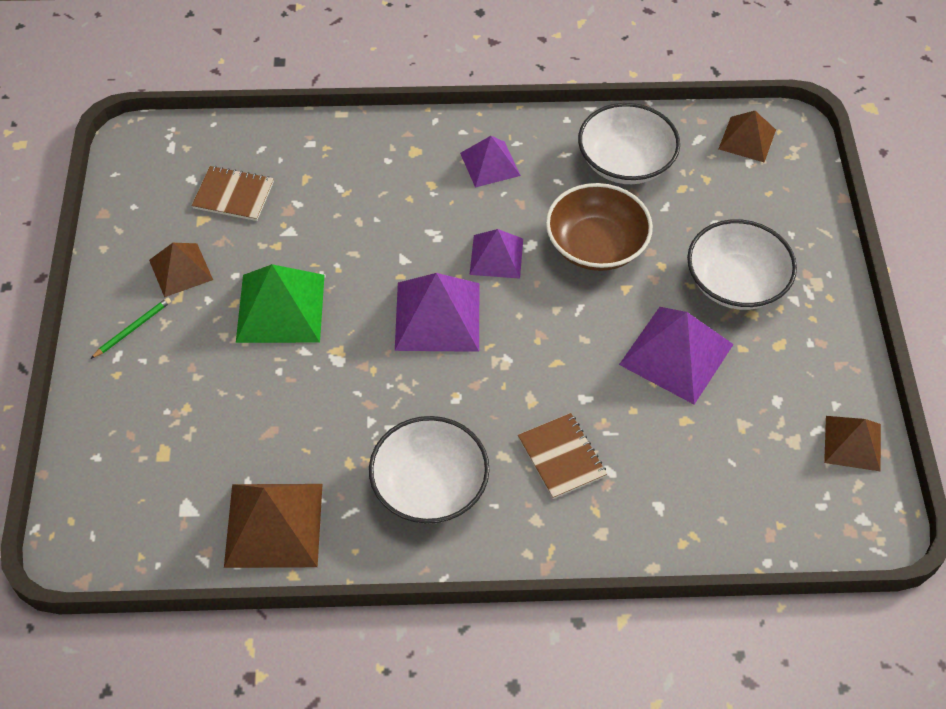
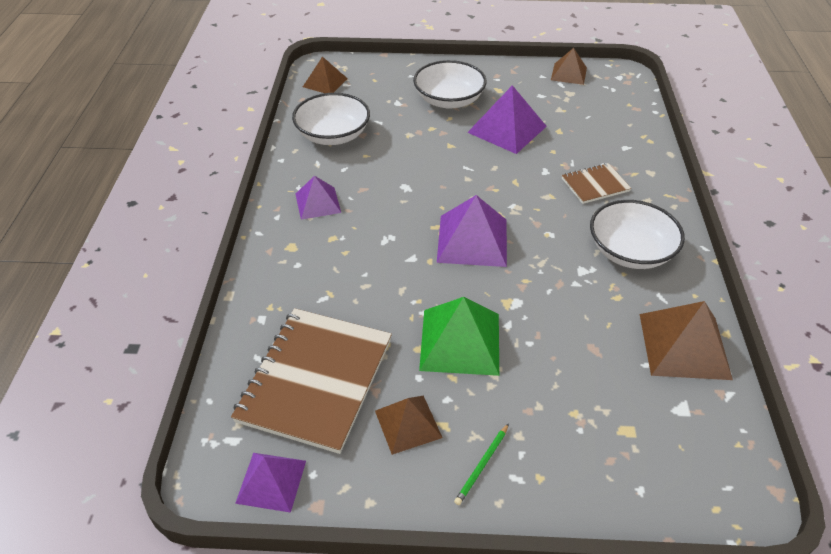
camera: 85 degrees left, 10 degrees down
(132, 329) = (482, 465): green pencil -> green pencil turned 105 degrees counterclockwise
(233, 195) = (315, 380): brown notebook -> brown notebook, size x2.01
(496, 256) = (415, 205): purple pyramid -> purple pyramid (271, 481)
(596, 245) = (410, 155): brown bowl -> none

